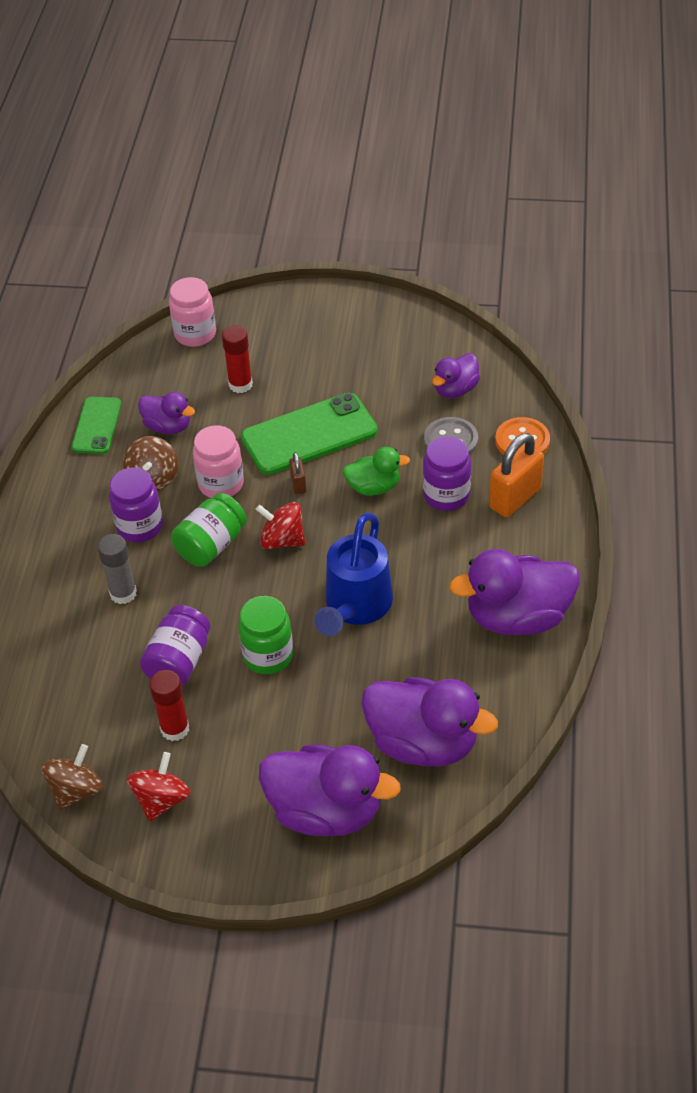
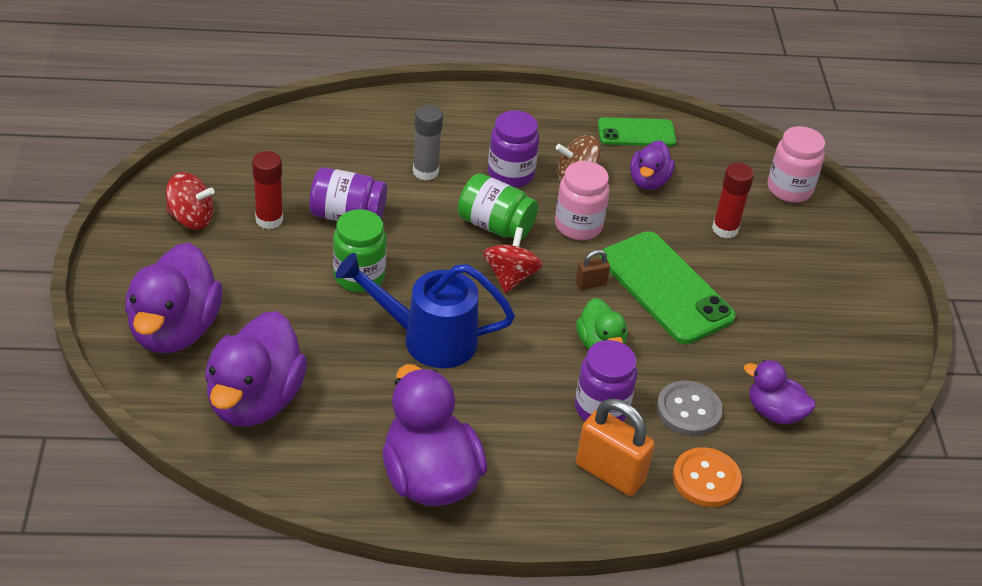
camera: 75 degrees right, 5 degrees down
(76, 790) = (202, 165): brown spinning top -> none

